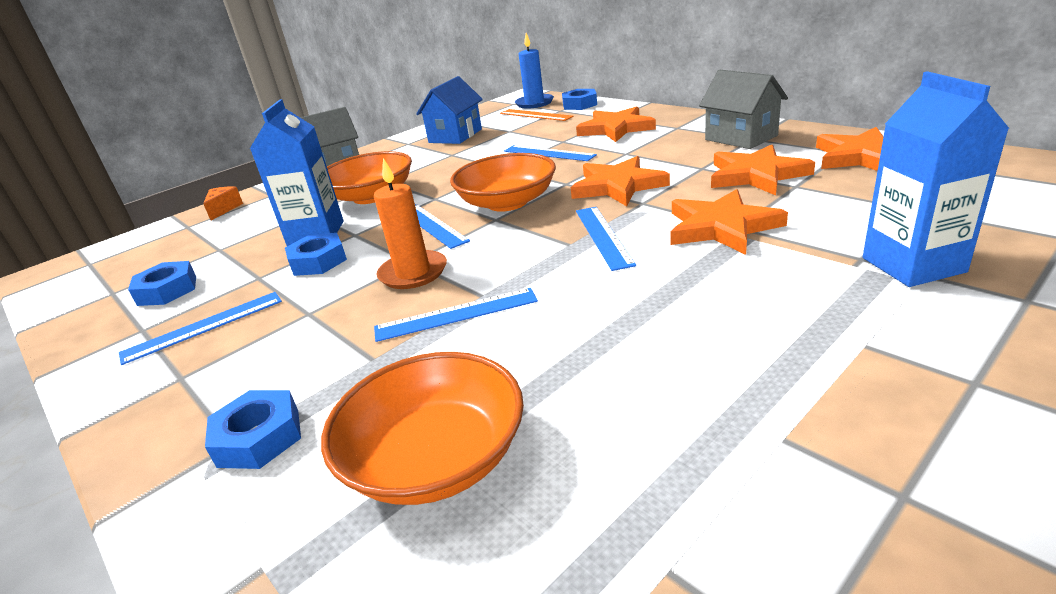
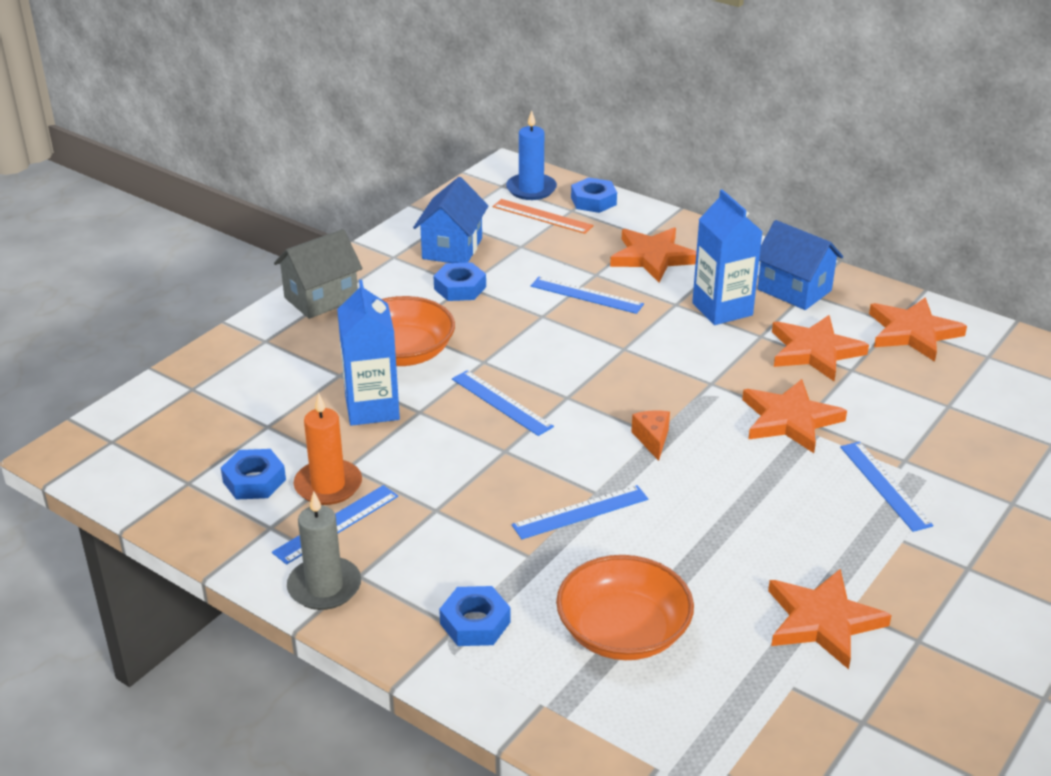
camera: 15 degrees left, 5 degrees up
(135, 389) = (324, 587): none -> grey candle
(224, 209) = (218, 362): orange cheese -> orange cheese (652, 439)
(318, 261) = (402, 447): blue nut -> blue nut (460, 288)
(413, 273) = (515, 465): orange candle -> orange candle (328, 485)
(507, 202) = (570, 373): orange bowl -> none
(603, 236) = (684, 426): blue ruler -> blue ruler (885, 485)
(618, 186) = (680, 357): orange star -> orange star (823, 621)
(741, 138) = (794, 290): grey house -> blue house
(913, 265) = (941, 468): blue carton -> blue carton (722, 309)

